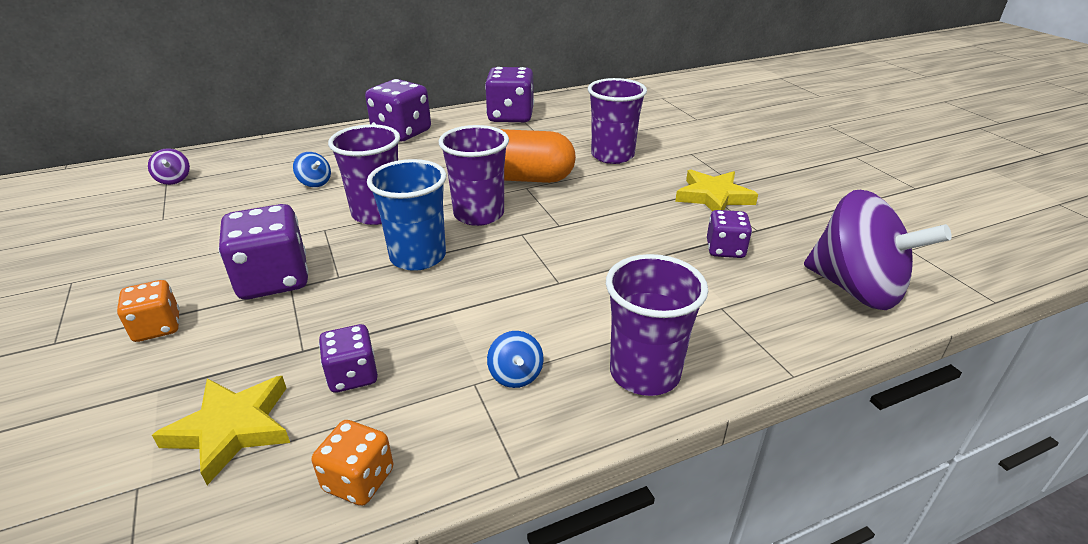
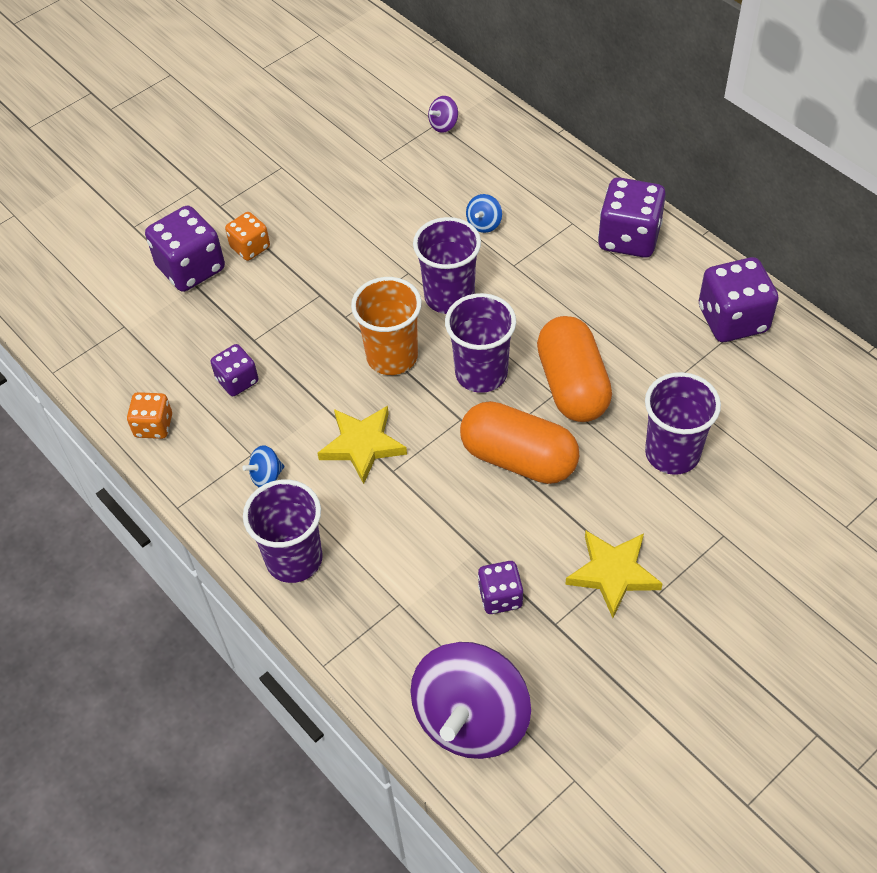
camera: 75 degrees right, 20 degrees up
(232, 429) = (174, 343): yellow star -> yellow star (362, 445)
(273, 280) = (325, 279): purple dice -> purple dice (191, 268)
(418, 257) = (392, 356): blue cup -> orange cup
(582, 214) = (518, 458): none -> orange capsule

